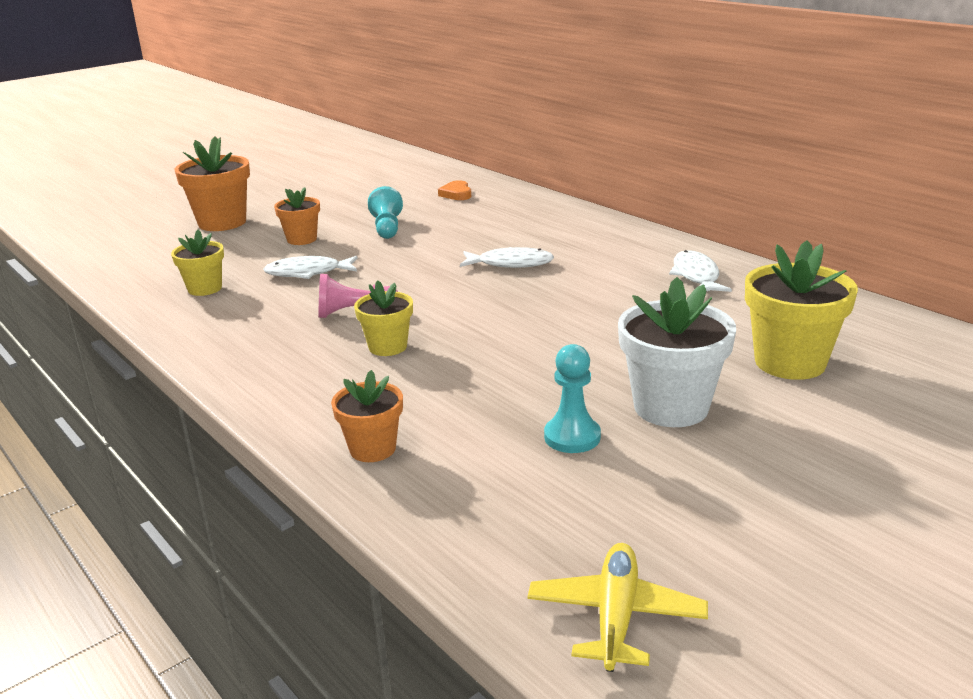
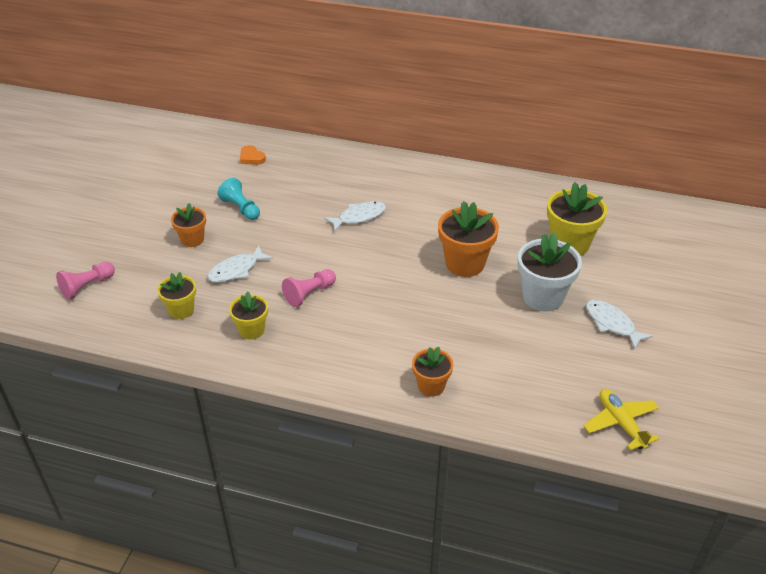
camera: 35 degrees left, 15 degrees up
(153, 248) = (87, 286): none -> pink pawn
(222, 222) = (107, 242): orange flower pot -> orange flower pot (465, 263)
(388, 347) = (360, 313): yellow flower pot -> yellow flower pot (251, 330)
(572, 437) = (516, 335): turquoise pawn -> none
(696, 276) = (472, 192): white fish -> white fish (612, 324)

